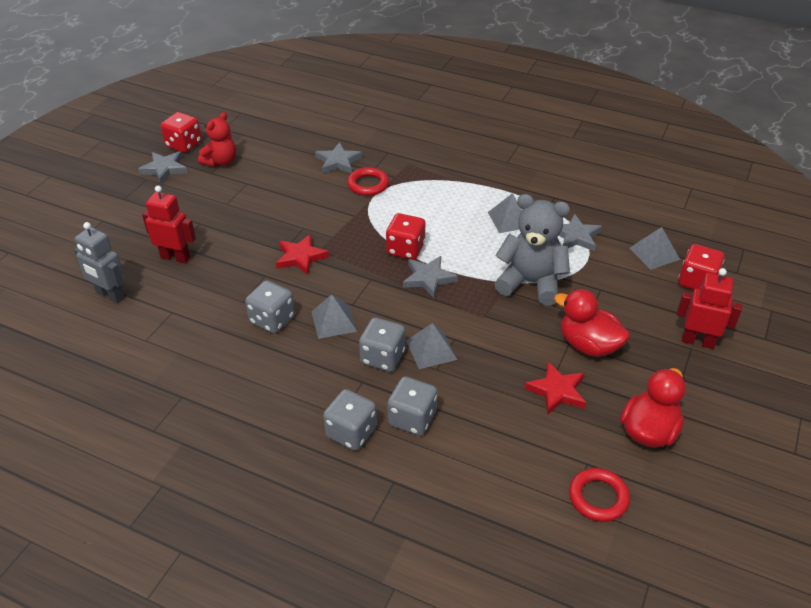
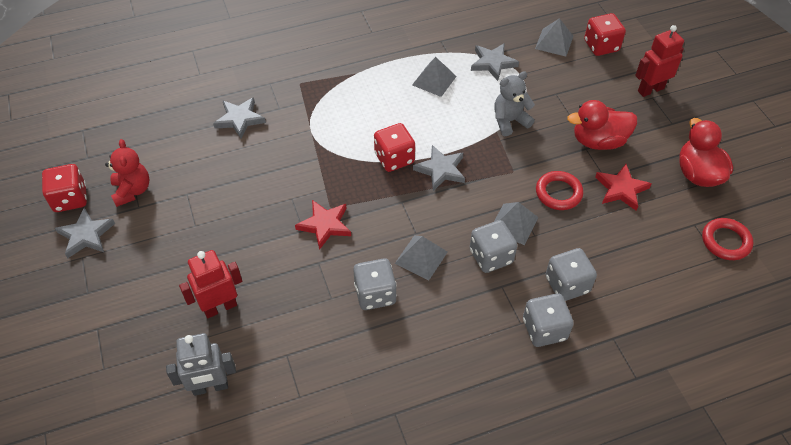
camera: 45 degrees left, 10 degrees up
(368, 185) = (293, 123): red ring -> red ring (558, 193)
(531, 282) = (509, 121): grey teddy bear -> grey teddy bear, size x0.64

